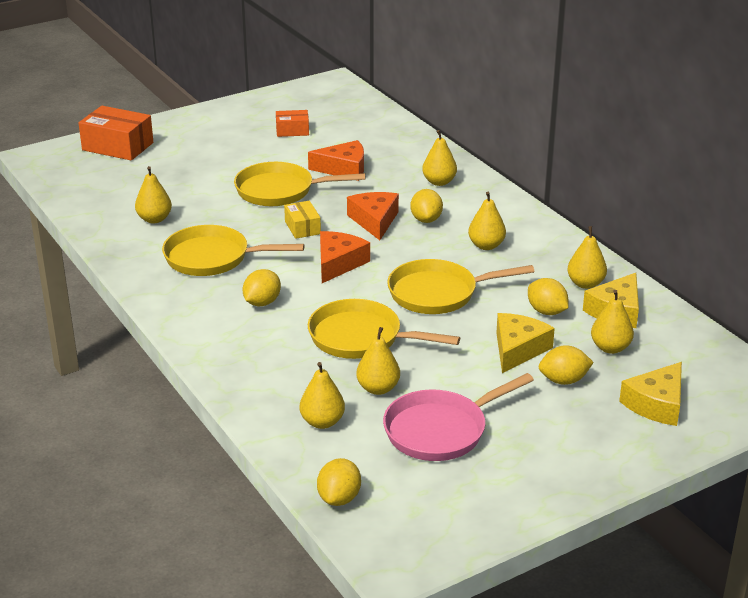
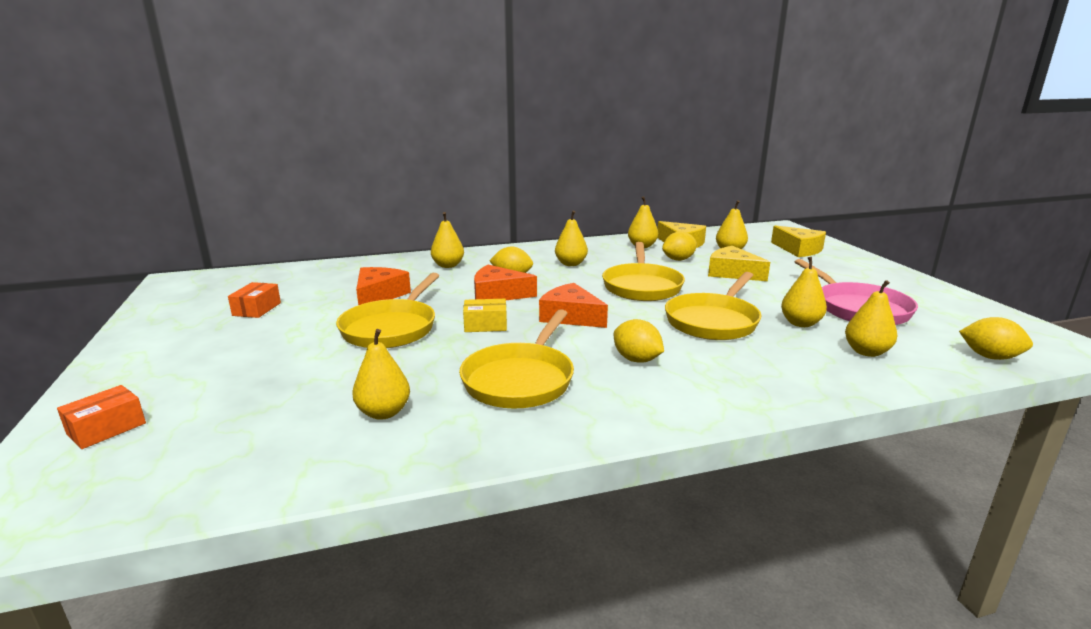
camera: 75 degrees left, 10 degrees down
(117, 146) = (106, 428): orange box -> orange box, size x0.57
(563, 380) = (774, 266): yellow lemon -> none

